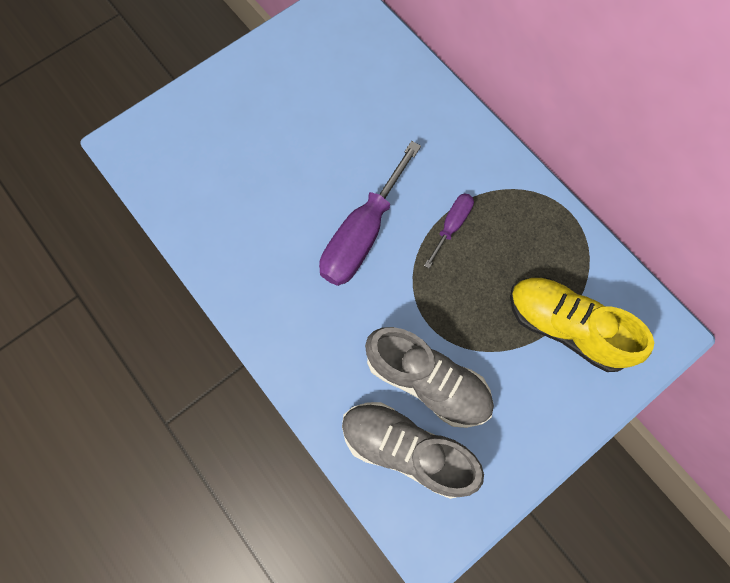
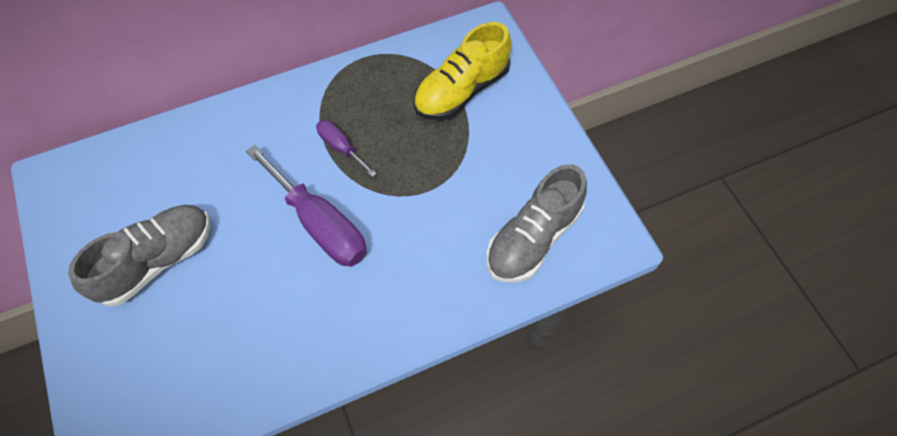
camera: 75 degrees left, 10 degrees down
(427, 381) = (478, 205): grey shoe -> grey shoe (157, 260)

